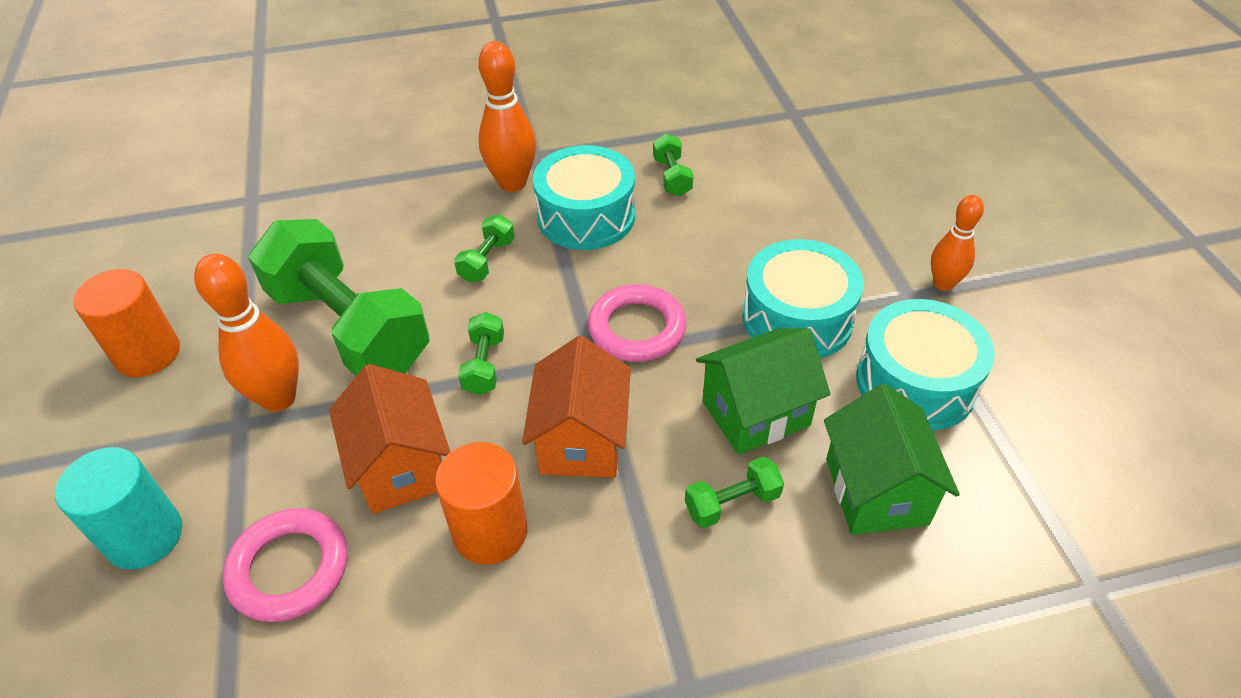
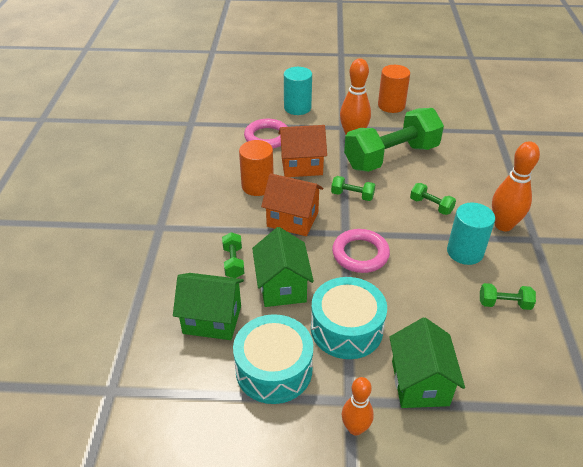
camera: 105 degrees right, 5 degrees down
(586, 216) = (465, 252): turquoise drum -> turquoise cylinder
(842, 237) = (419, 383): none -> green house

